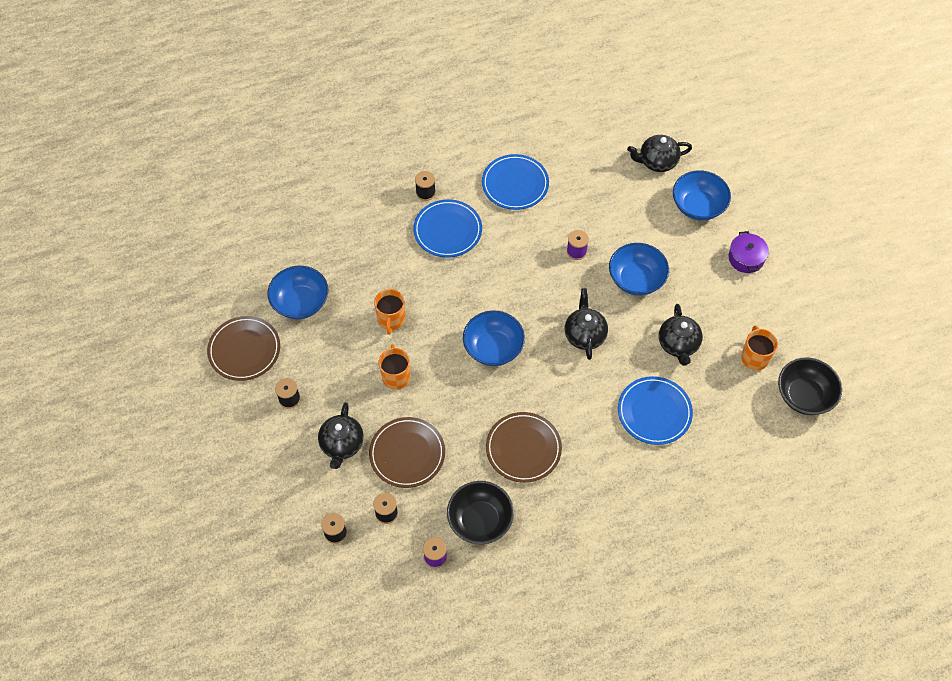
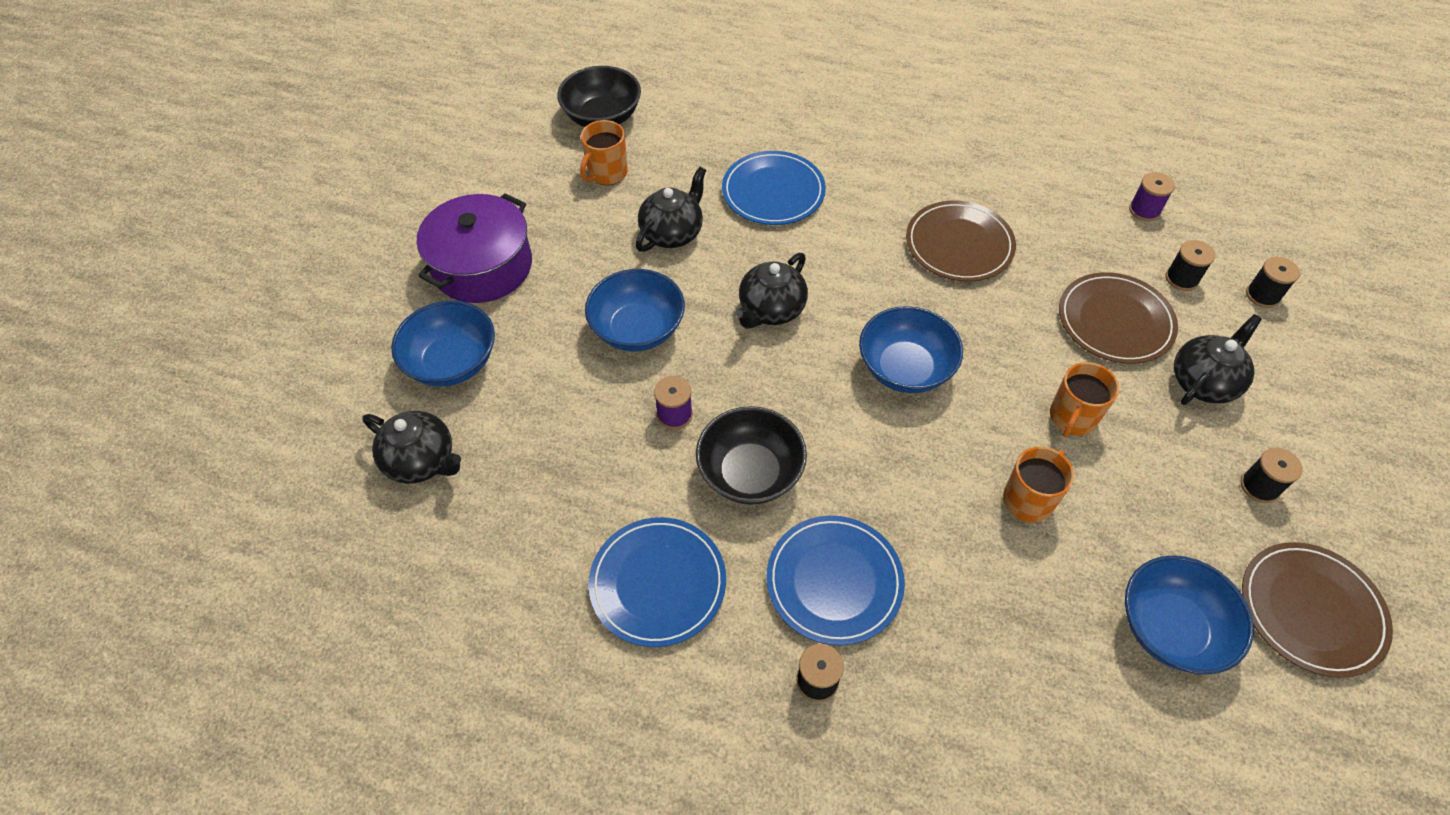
camera: 140 degrees left, 5 degrees down
(480, 520) = (1066, 212): black bowl -> black bowl (750, 473)
(746, 258) = (482, 266): purple pot -> purple pot, size x1.77

